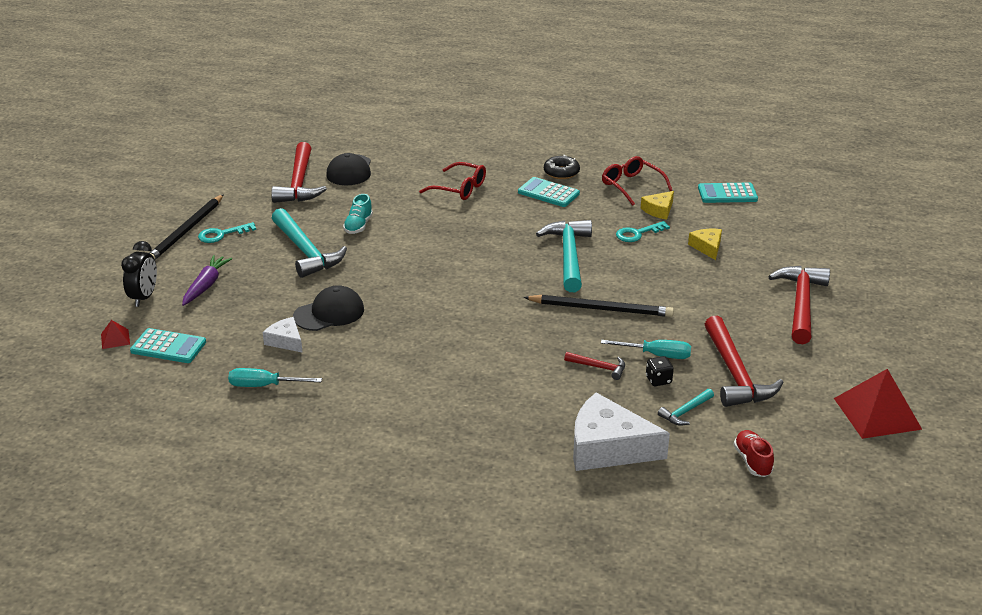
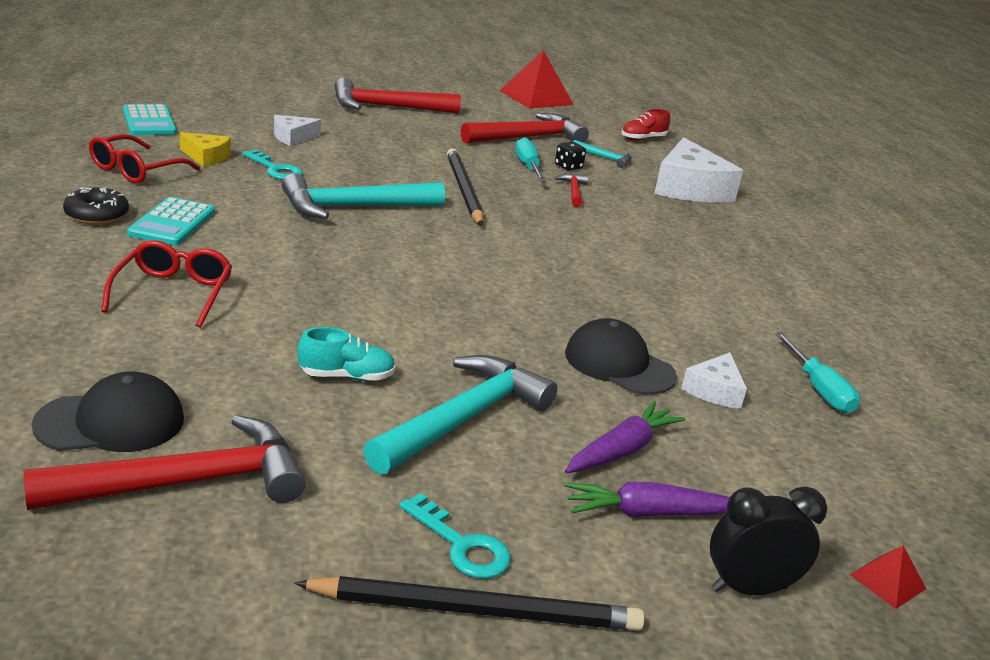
camera: 115 degrees left, 5 degrees down
(168, 347) = (840, 505): turquoise calculator -> none
(254, 291) = (621, 450): none -> purple carrot
(707, 247) = (292, 137): yellow cheese -> white cheese

